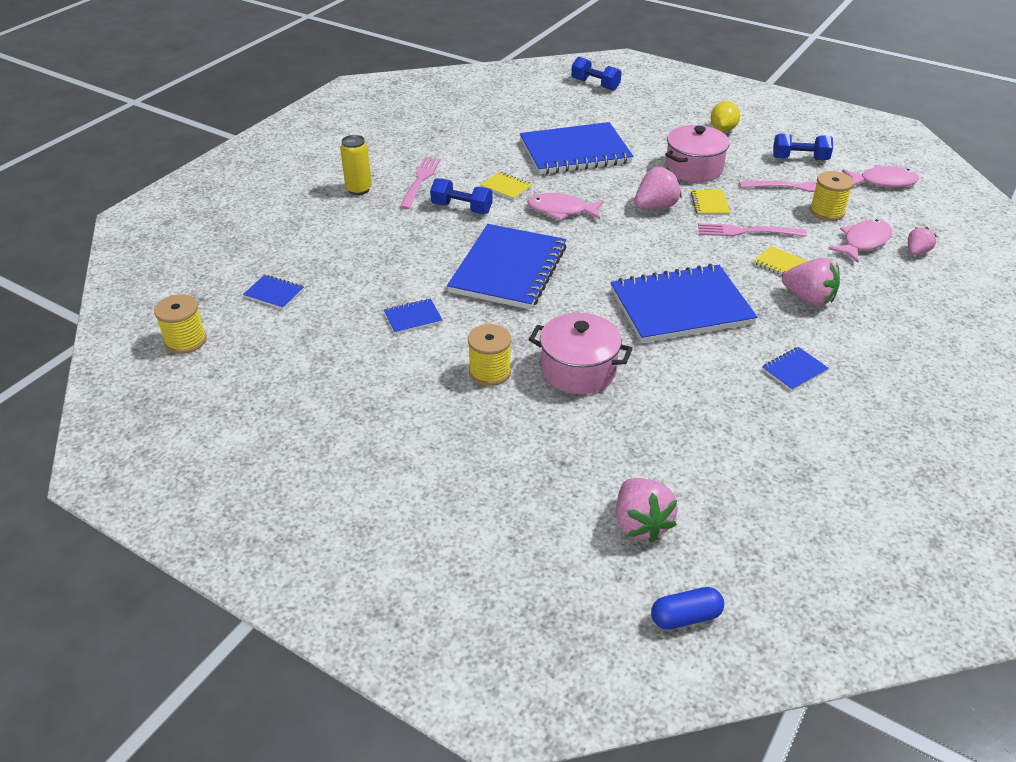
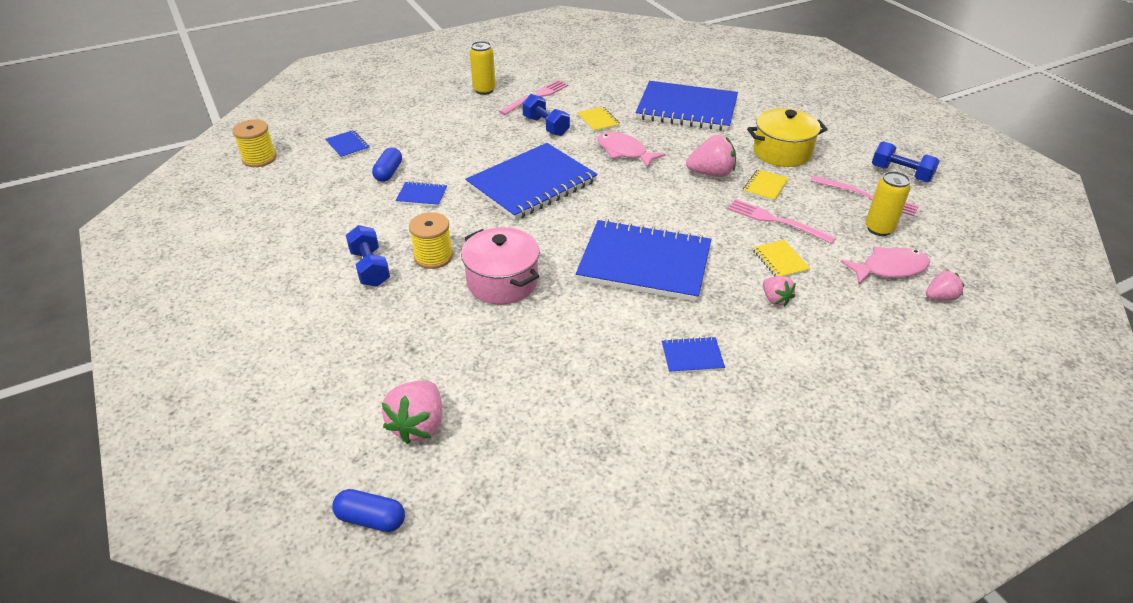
camera: 30 degrees right, 0 degrees up
(352, 306) = (388, 172): none -> blue capsule
(595, 84) = (763, 60): blue dumbbell -> blue dumbbell (370, 268)
(693, 169) = (782, 152): pink pot -> yellow pot
(723, 129) = (847, 127): yellow lemon -> none
(808, 298) = (775, 299): pink strawberry -> pink strawberry, size x0.60
(827, 211) = (879, 229): yellow spool -> yellow can
(883, 182) = (972, 220): pink fish -> none

